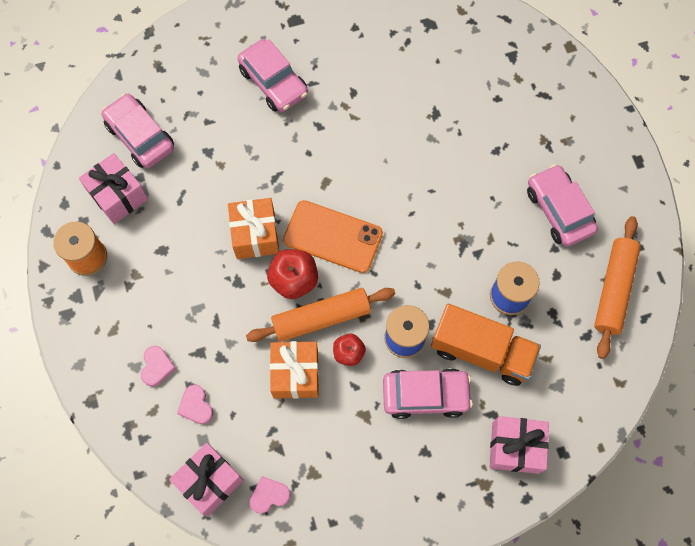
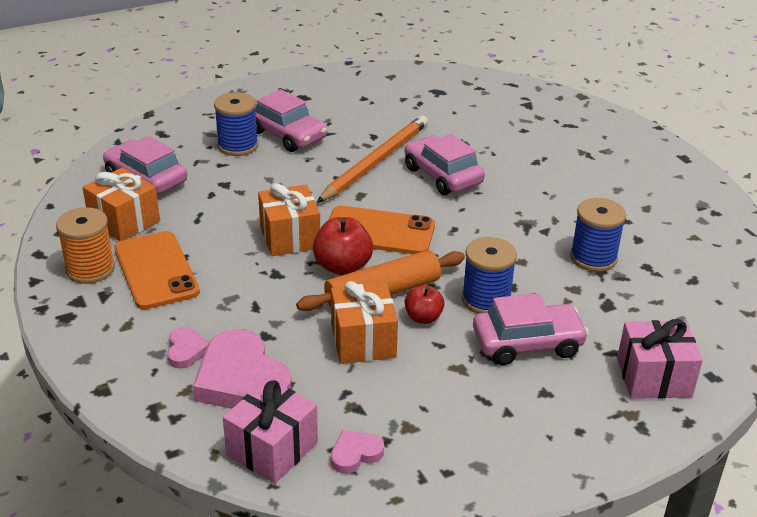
camera: 10 degrees left, 35 degrees down
(118, 196) = (124, 221): pink gift -> orange gift
(140, 265) = (156, 270): none -> orange phone
(196, 406) = (242, 380): pink heart -> pink heart, size x2.10
(226, 94) = (238, 146): none -> blue spool
(348, 134) = (375, 162): none -> orange pencil
(481, 351) = (579, 302): orange truck -> none
(559, 210) = (619, 195): pink car -> pink car (442, 176)
(614, 289) = (705, 244): orange rolling pin -> none

